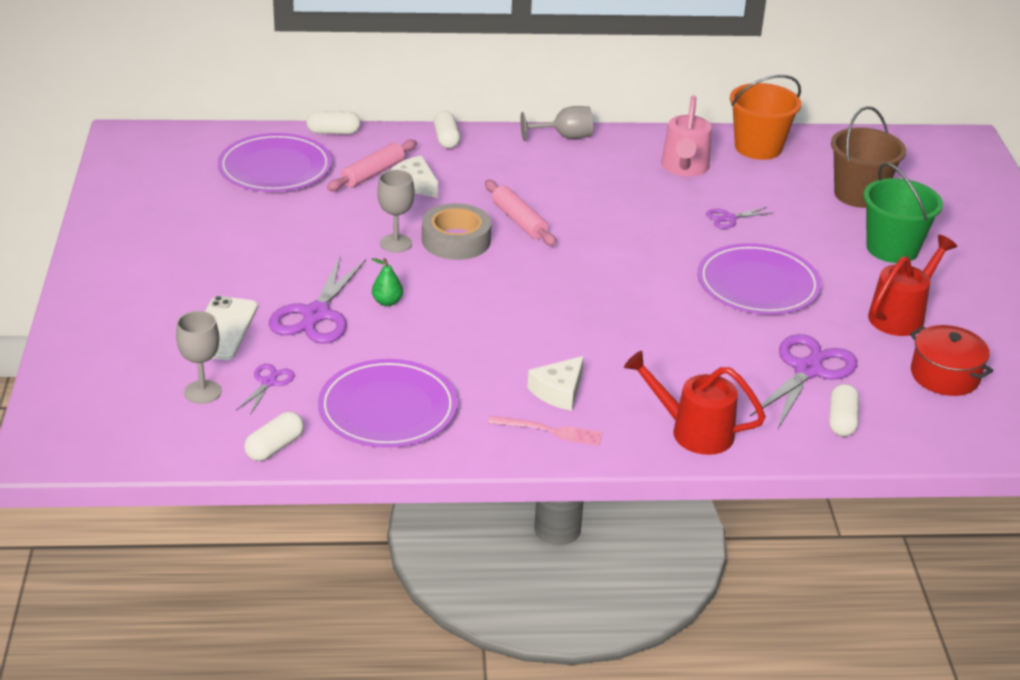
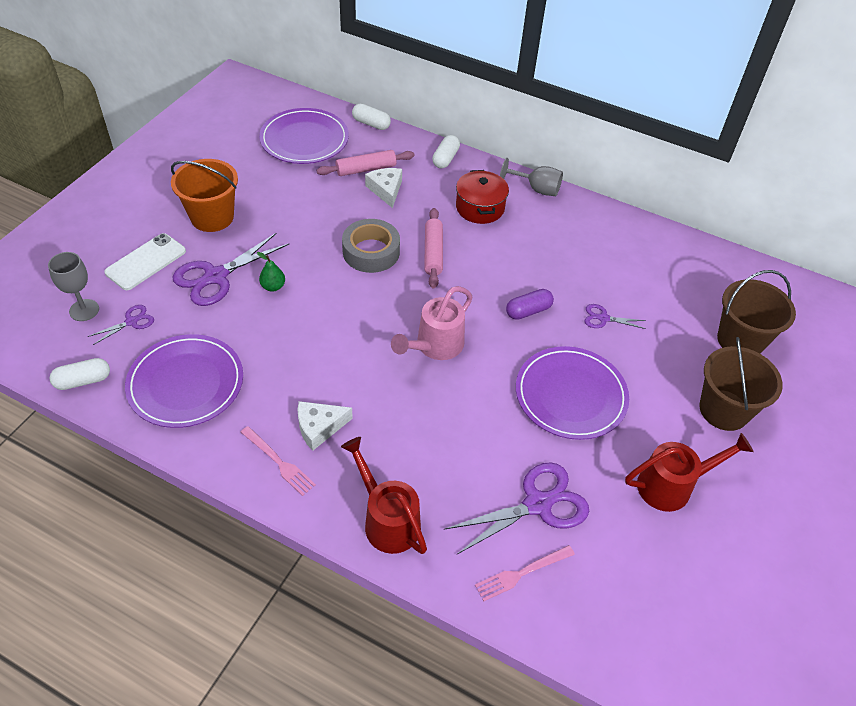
camera: 30 degrees right, 15 degrees up
(396, 243) = (326, 237): grey goblet -> none
(657, 236) = (528, 311): none -> purple capsule
(684, 168) = (608, 254): pink watering can -> pink watering can (435, 346)
(758, 147) = (689, 258): orange bucket -> orange bucket (212, 217)
(842, 420) = (521, 573): white capsule -> pink fork
(892, 248) = (724, 410): green bucket -> brown bucket
(945, 375) = (658, 571): red pot -> red pot (480, 208)

